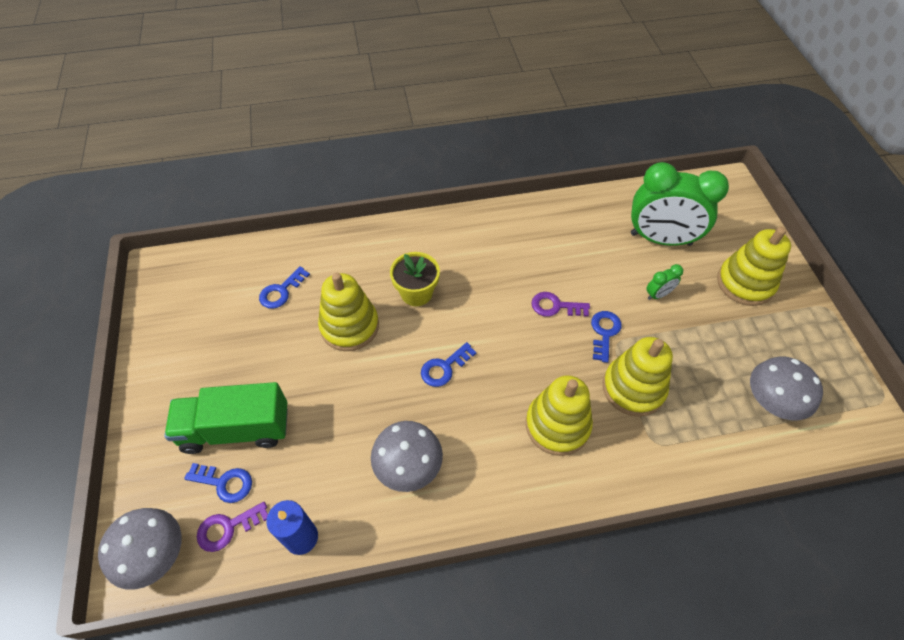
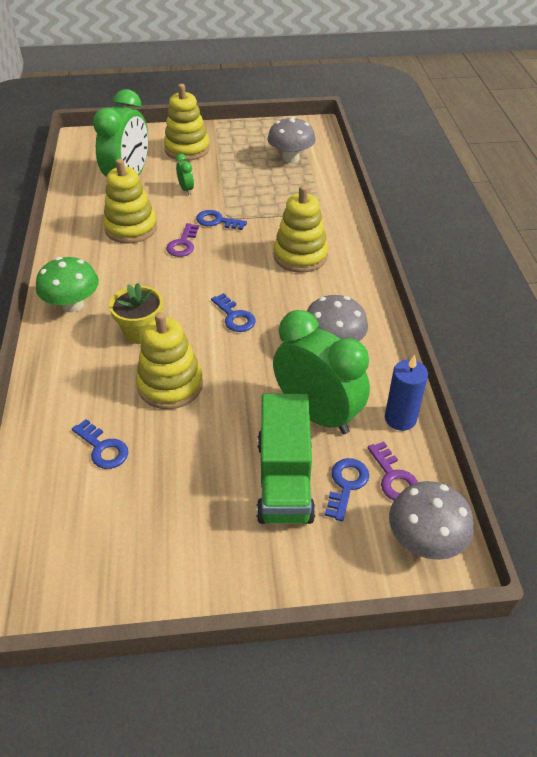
camera: 85 degrees left, 10 degrees down
(311, 454) = (317, 414): none -> green clock
(448, 236) = (73, 305): none -> green mushroom
(633, 388) = (272, 214): yellow stacking toy -> yellow stacking toy (131, 228)

